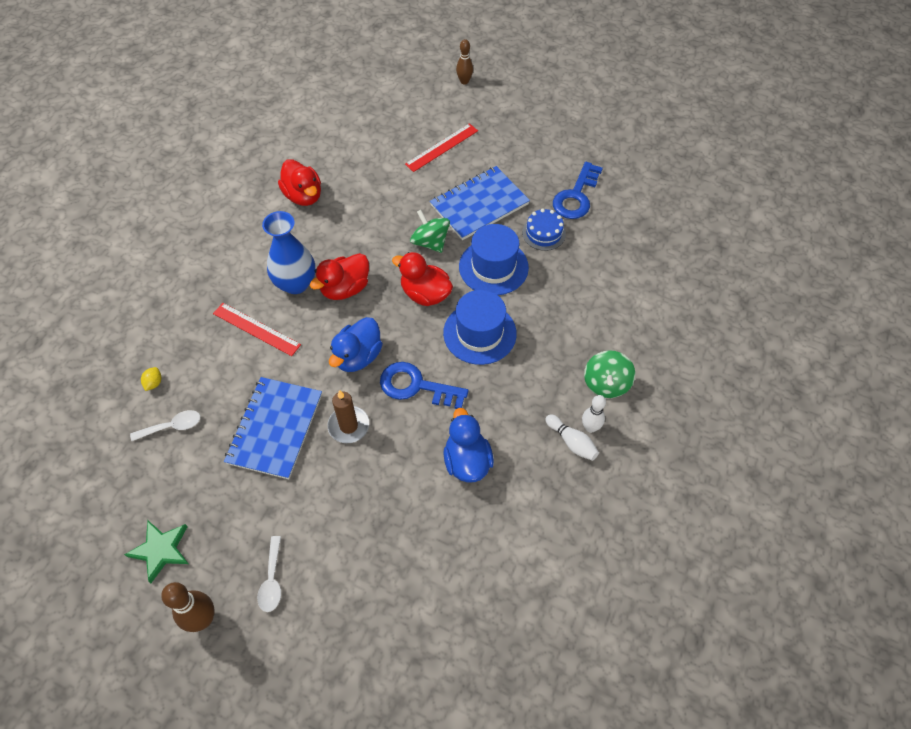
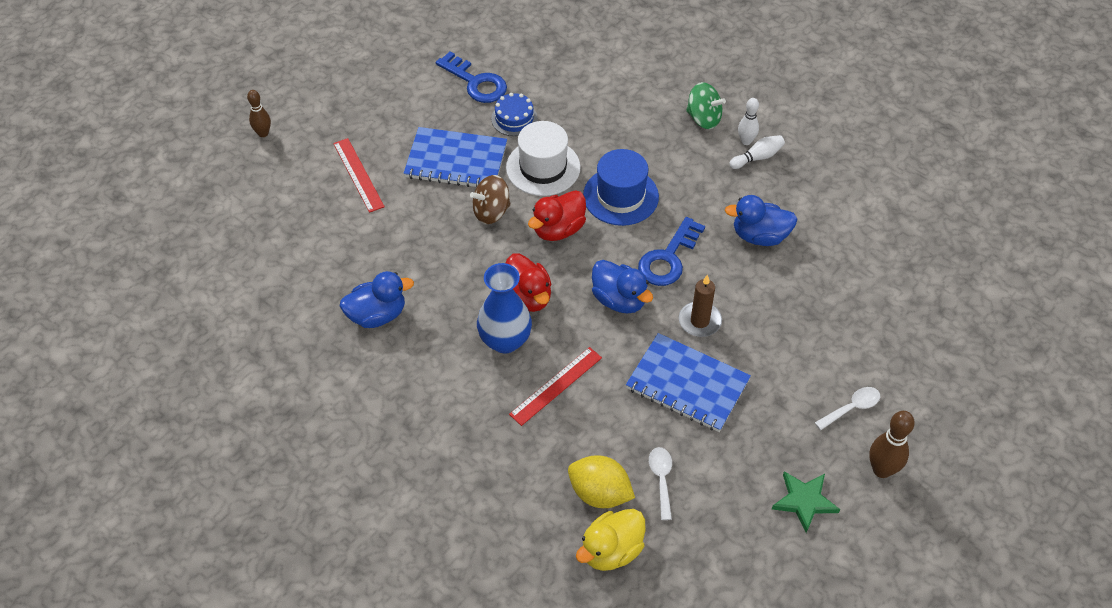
camera: 75 degrees left, 5 degrees down
(100, 402) = (611, 551): none -> yellow duck
(154, 383) = (600, 493): yellow lemon -> yellow lemon, size x2.30
(272, 580) = (851, 408): white spoon -> white spoon turned 45 degrees counterclockwise
(303, 196) = (377, 315): red duck -> blue duck
(430, 242) = (491, 212): green spinning top -> brown spinning top
(479, 205) = (456, 160): blue notebook -> blue notebook turned 60 degrees counterclockwise
(493, 267) = (543, 167): blue hat -> white hat

